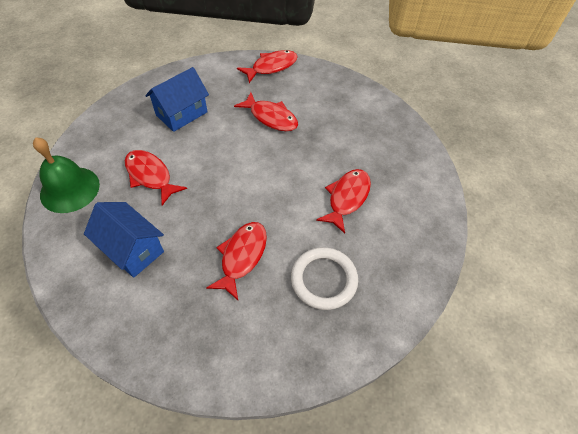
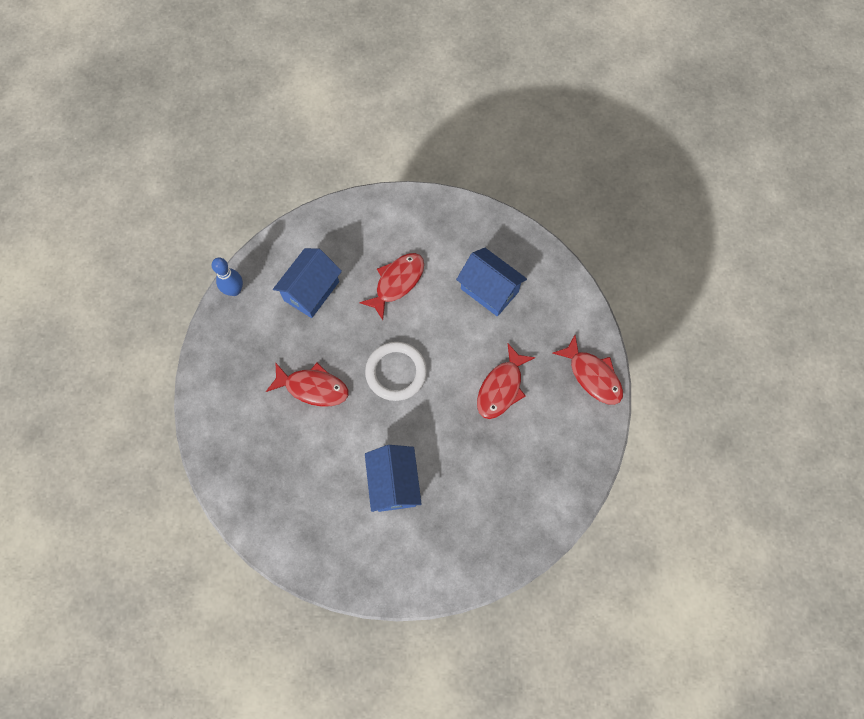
camera: 85 degrees right, 15 degrees up
(70, 189) = (371, 217): green bell -> none
(101, 331) = (234, 290): none -> blue bowling pin
(324, 280) = (295, 466): white ring -> white ring (396, 372)
(347, 198) = (394, 483): red fish -> blue house

